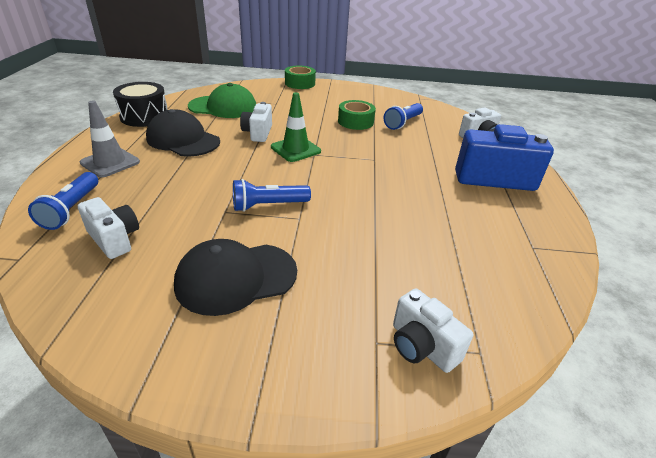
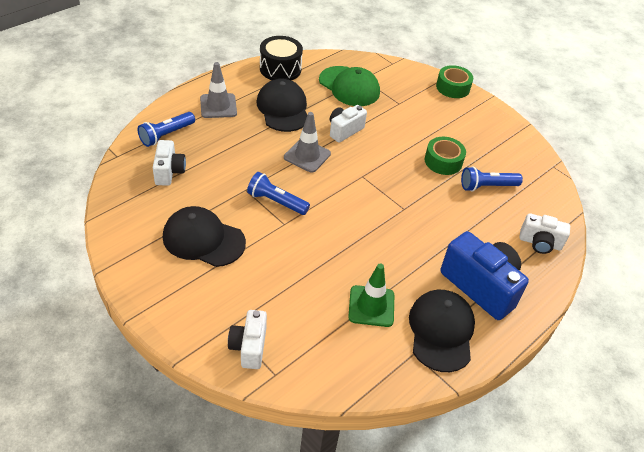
camera: 40 degrees right, 10 degrees up
(249, 161) = (307, 155): none -> grey traffic cone
(295, 149) = (353, 163): green traffic cone -> green traffic cone (371, 306)
(521, 220) = (441, 331): none -> black cap

